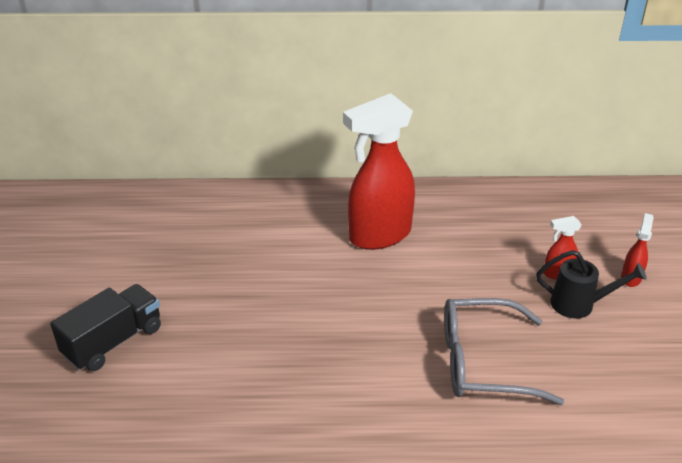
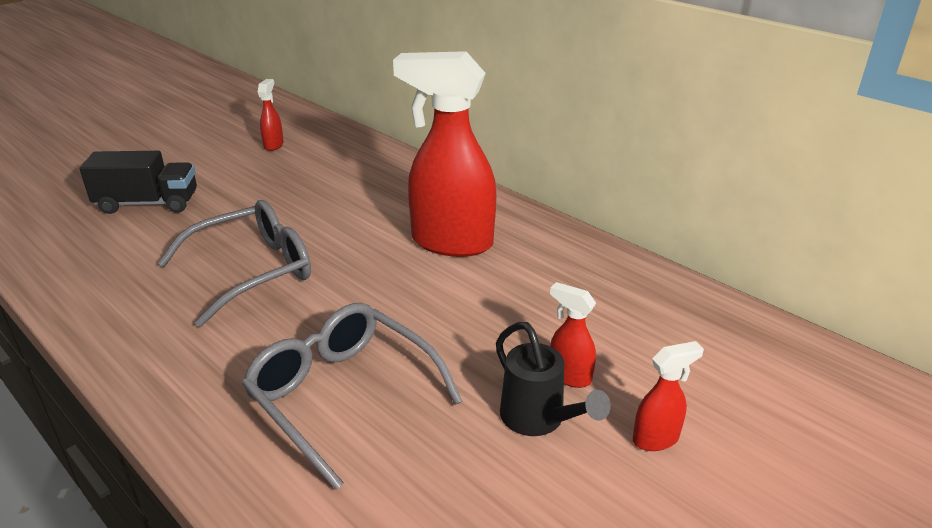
camera: 45 degrees right, 5 degrees down
(117, 234) = (274, 145): none -> red spray bottle
(297, 334) = (252, 271): none -> grey glasses

